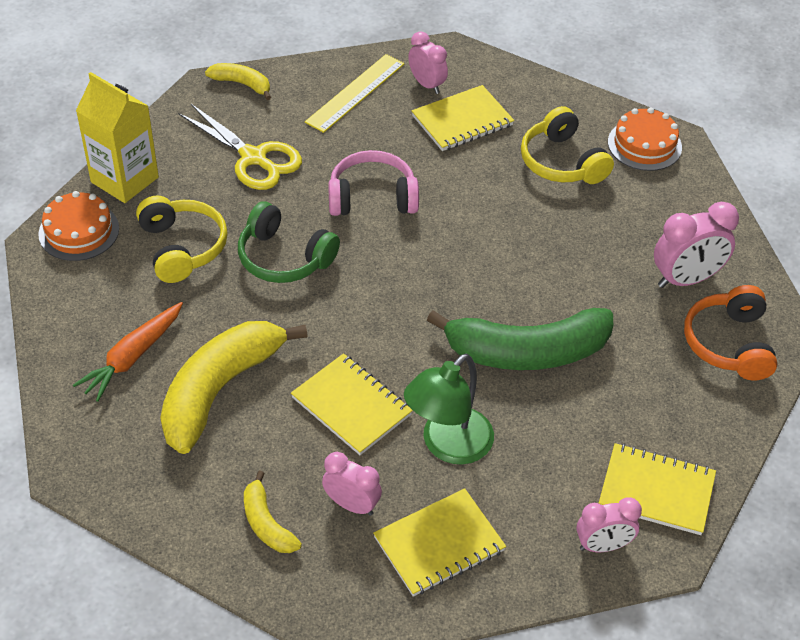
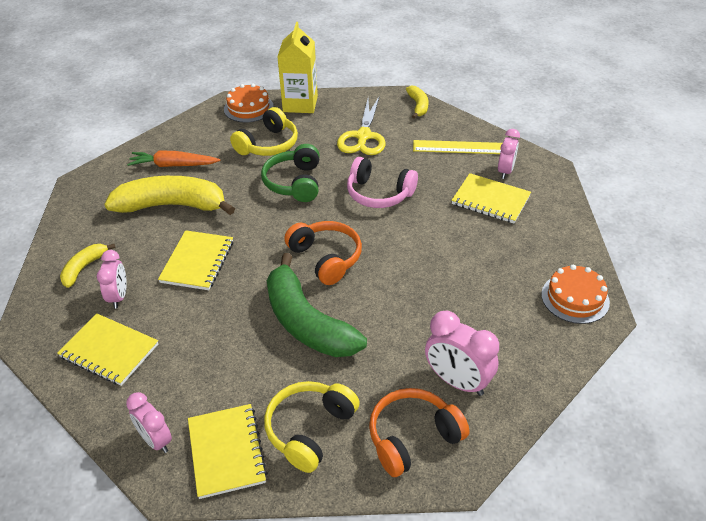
camera: 60 degrees right, 5 degrees down
(372, 197) = (379, 194): pink headphones -> pink headphones turned 150 degrees clockwise
(441, 291) = (326, 258): none -> orange headphones
(448, 446) = (195, 319): green lamp -> none
(562, 162) = (506, 262): yellow headphones -> yellow headphones (310, 429)

